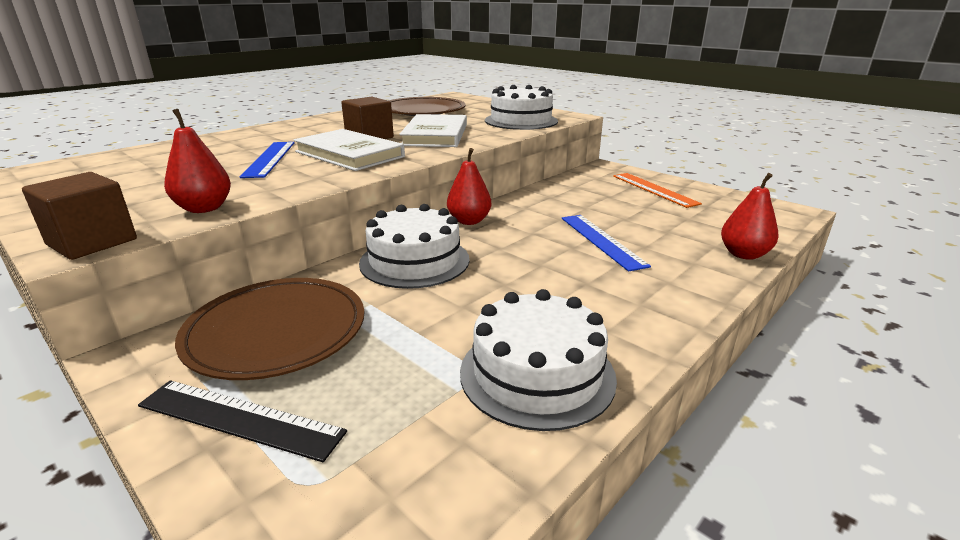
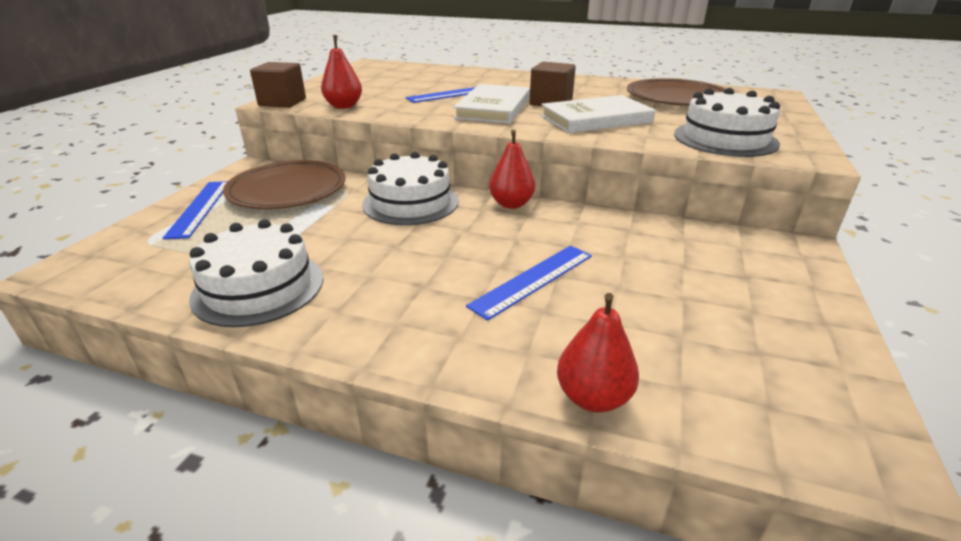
camera: 65 degrees right, 5 degrees up
(240, 418) = (200, 208): black ruler -> blue ruler
(654, 189) = (763, 296): orange ruler -> none

